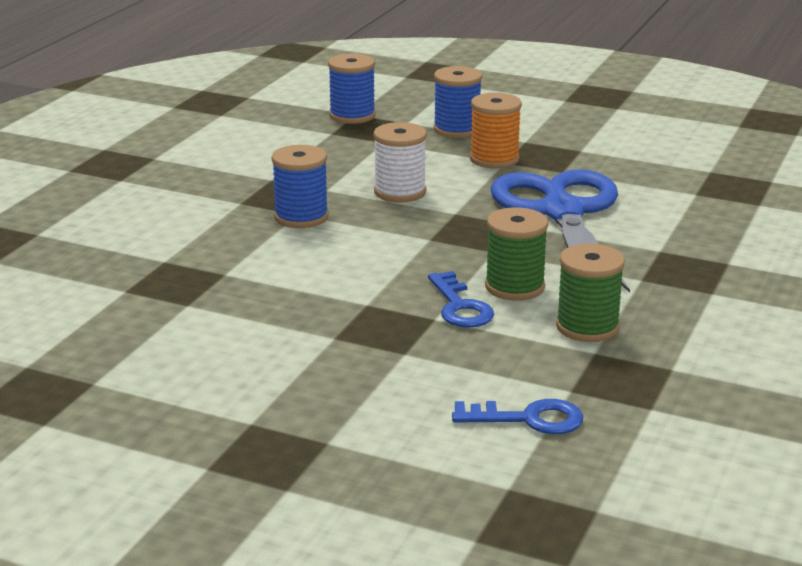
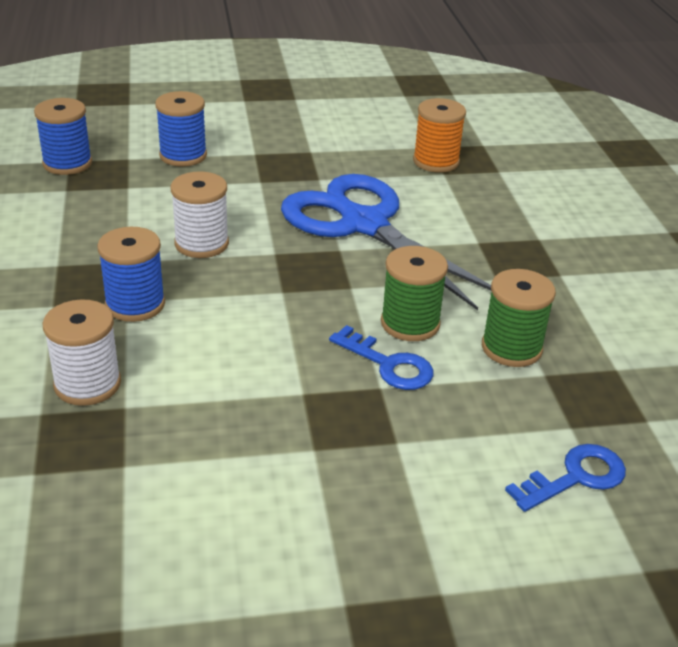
camera: 35 degrees left, 10 degrees up
(213, 254) = (87, 384): none -> white spool
(494, 159) = (249, 181): orange spool -> orange spool (436, 161)

